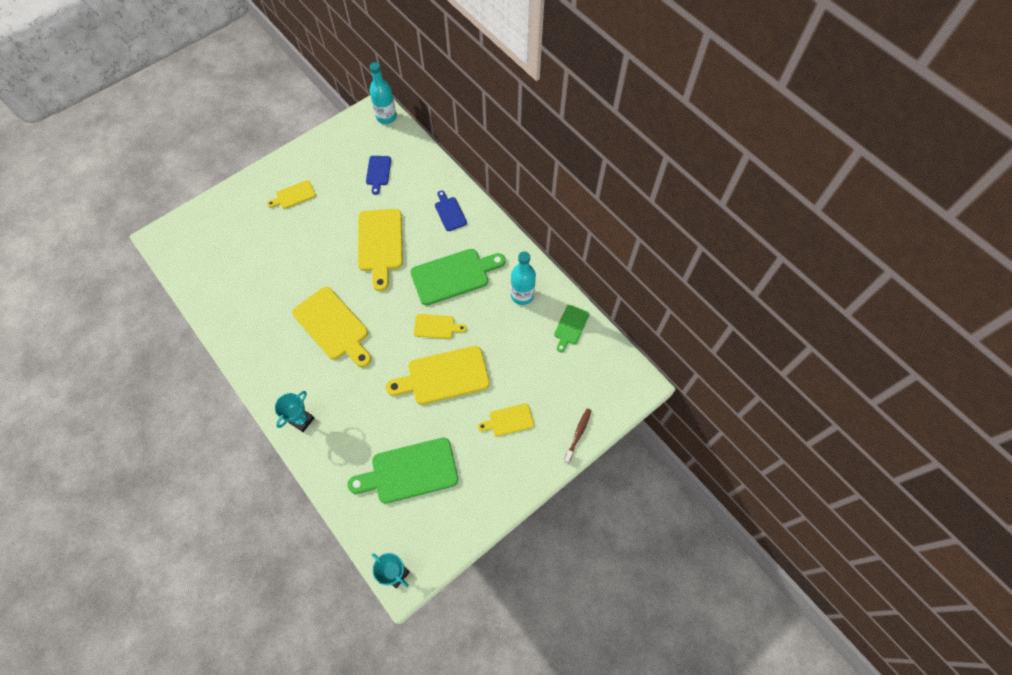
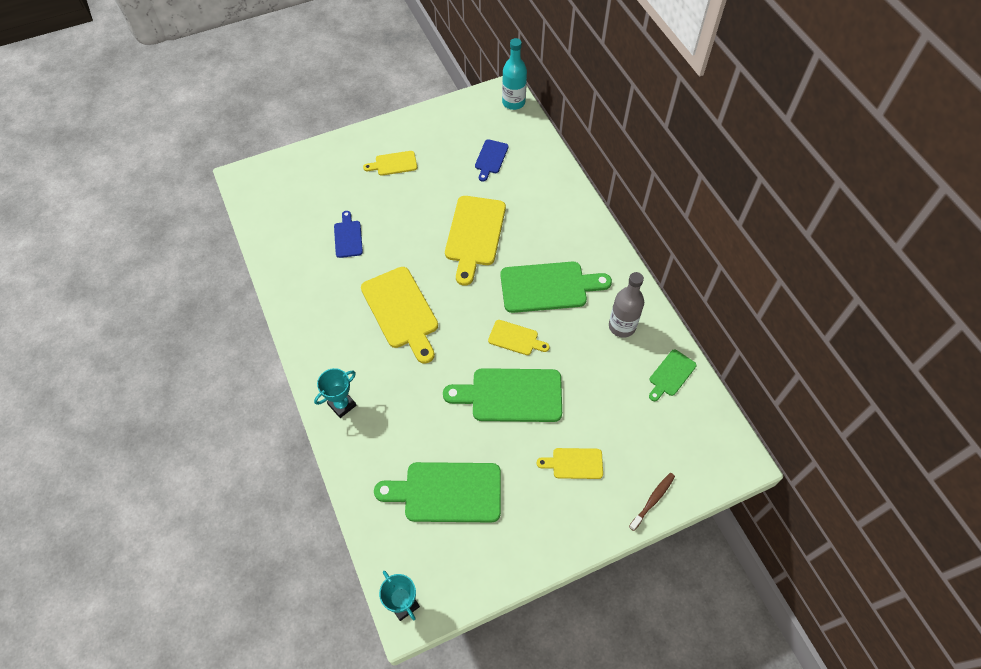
camera: 15 degrees right, 5 degrees down
(444, 376) = (511, 395): yellow cutting board -> green cutting board
(449, 212) = (560, 217): blue cutting board -> blue cutting board (348, 237)
(522, 295) = (622, 326): turquoise bottle -> grey bottle

